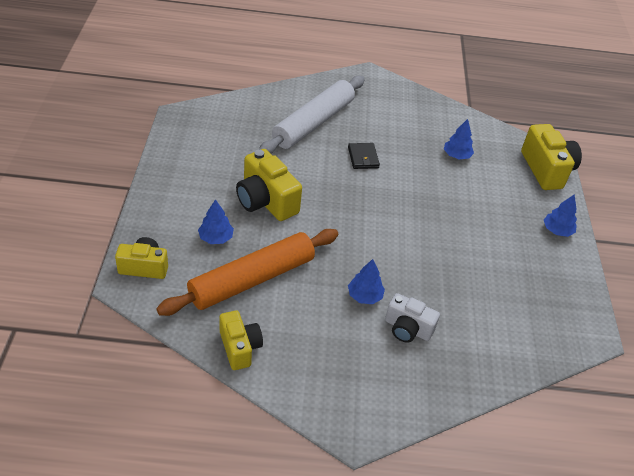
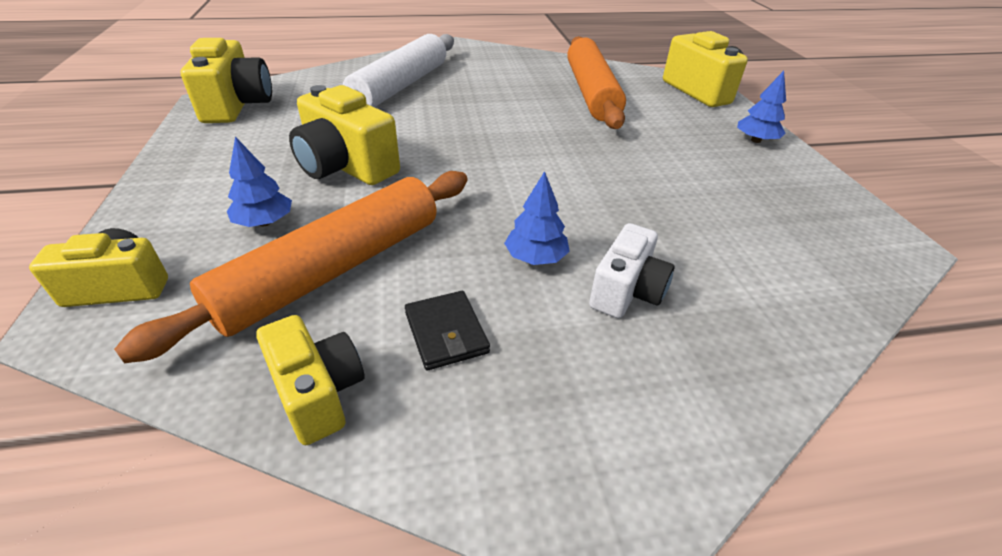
camera: 10 degrees left, 5 degrees down
(197, 125) = (237, 106): none -> yellow camera
(363, 157) = (475, 108): black wallet -> black wallet (446, 332)
(407, 329) = (626, 291): white camera -> white camera turned 75 degrees counterclockwise
(456, 155) = (590, 92): blue tree -> orange rolling pin

